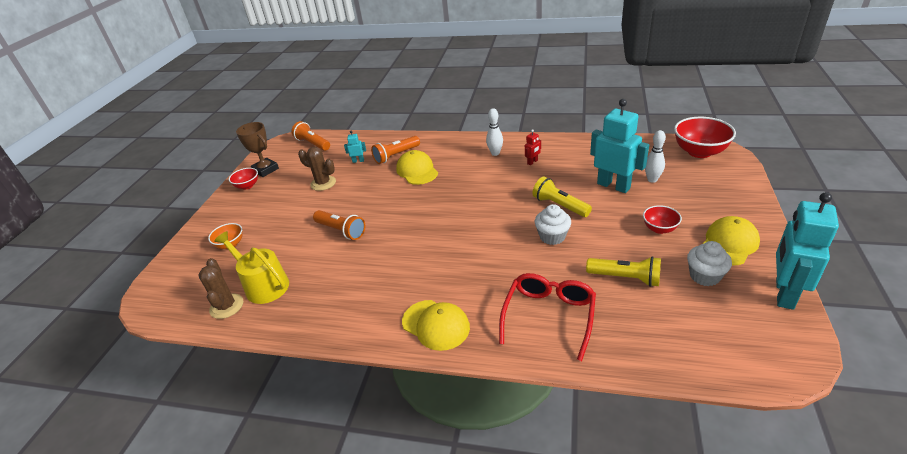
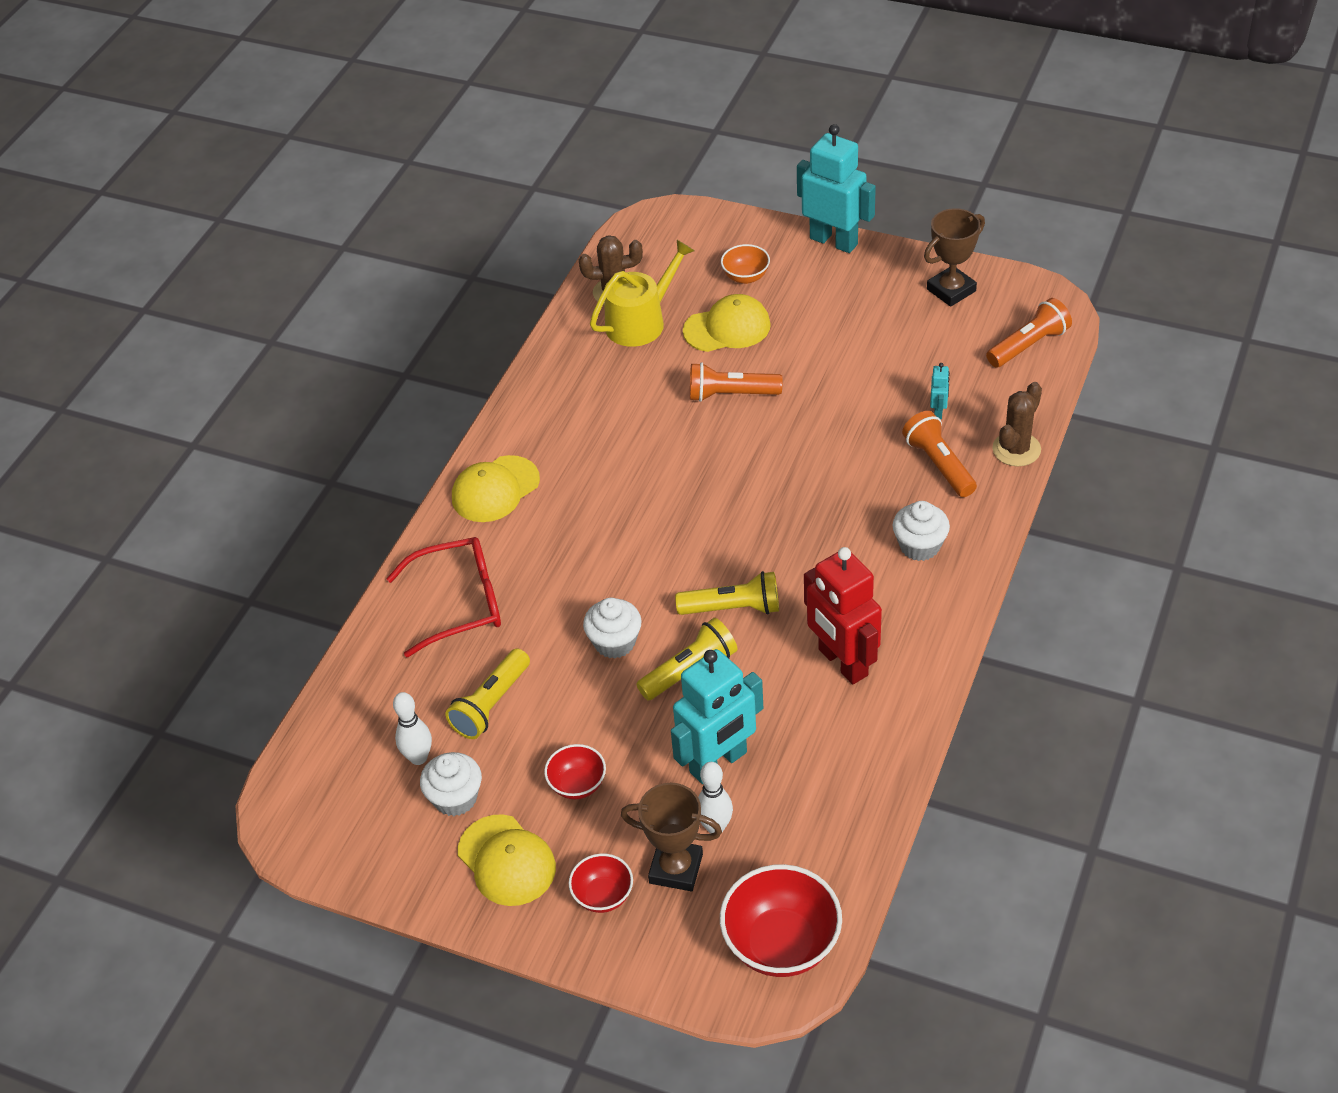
camera: 100 degrees right, 10 degrees up
(247, 186) = (904, 274): red bowl -> red bowl (603, 896)
(323, 183) = (877, 367): brown cactus -> brown cactus (1016, 449)
(341, 231) = (731, 395): orange flashlight -> orange flashlight turned 45 degrees clockwise
(417, 170) = (873, 492): yellow cap -> yellow cap (727, 328)
(451, 153) = (919, 546): none -> white cupcake
(495, 153) = (895, 612): white bowling pin -> white bowling pin (418, 758)
(510, 199) = (733, 608): none -> yellow flashlight
(532, 162) = (842, 662): red robot -> red robot, size x2.34
(549, 316) = (460, 603): red glasses -> red glasses turned 45 degrees counterclockwise
(685, 186) = (676, 868): none -> brown trophy
(784, 293) = (385, 875): turquoise robot -> turquoise robot (834, 241)

